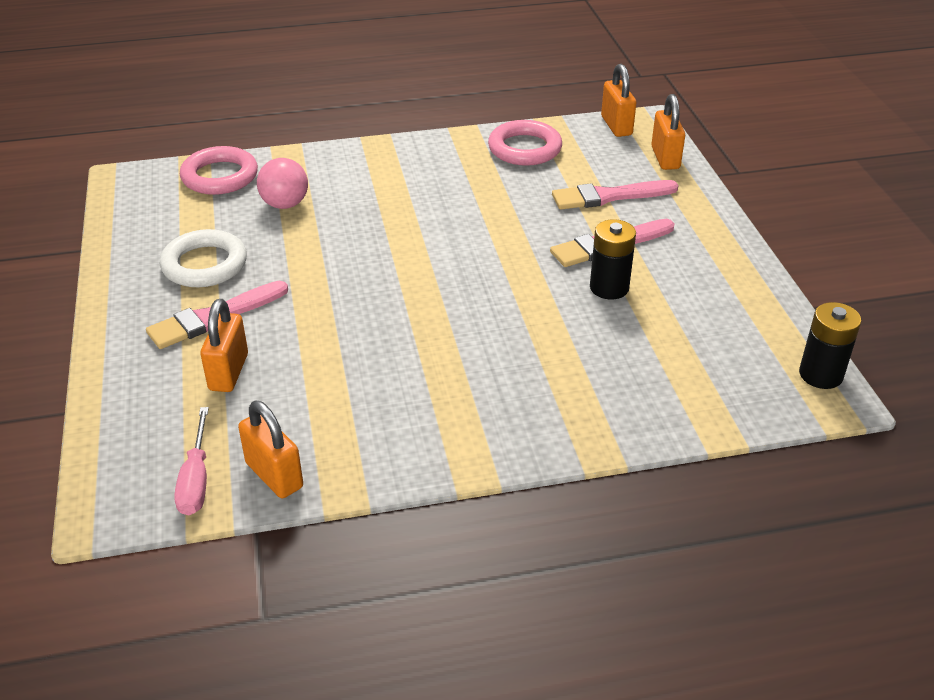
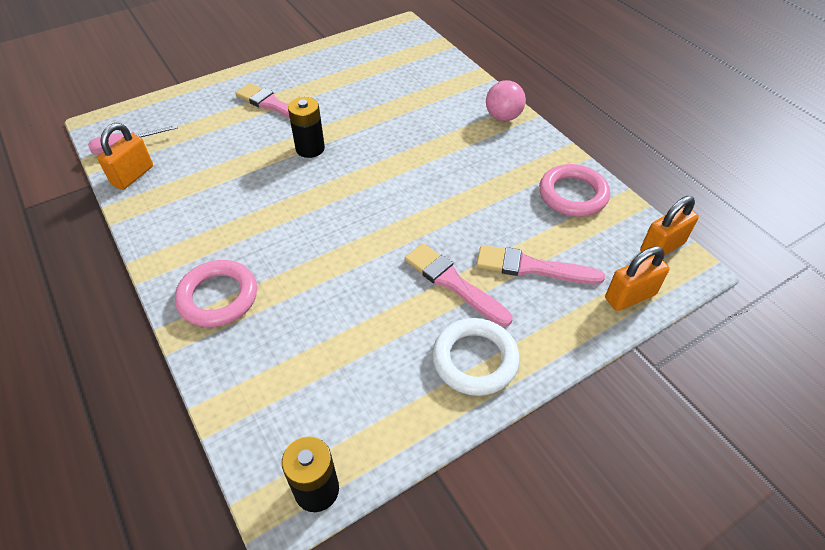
camera: 70 degrees right, 10 degrees up
(204, 264) = (327, 85): white ring -> white ring (475, 360)
(220, 176) = (428, 59): pink ring -> pink ring (218, 297)
(229, 372) = (223, 128): orange padlock -> none
(285, 204) = (411, 95): pink ball -> pink ball (503, 117)
(609, 196) = (532, 267): pink brush -> pink brush turned 45 degrees counterclockwise
(609, 287) = (390, 296): black battery -> black battery (310, 148)

